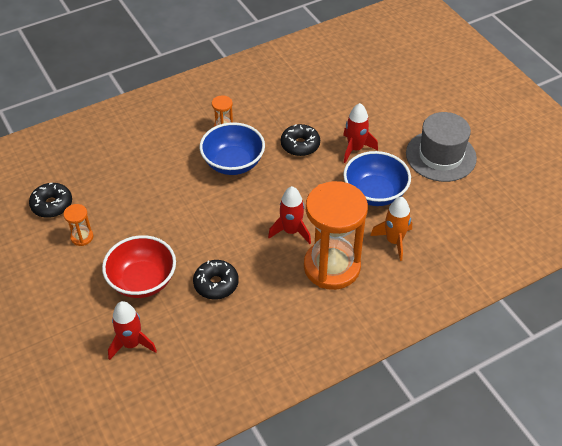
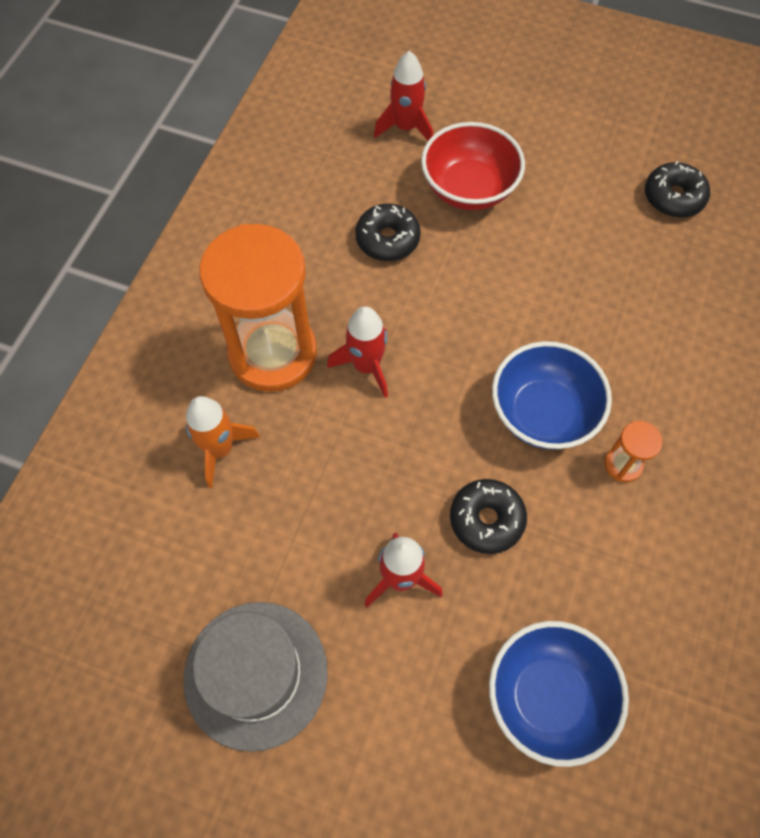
camera: 140 degrees right, 15 degrees up
(82, 237) = (591, 187): orange hourglass -> none
(375, 193) = (305, 512): blue bowl -> blue bowl (548, 697)

